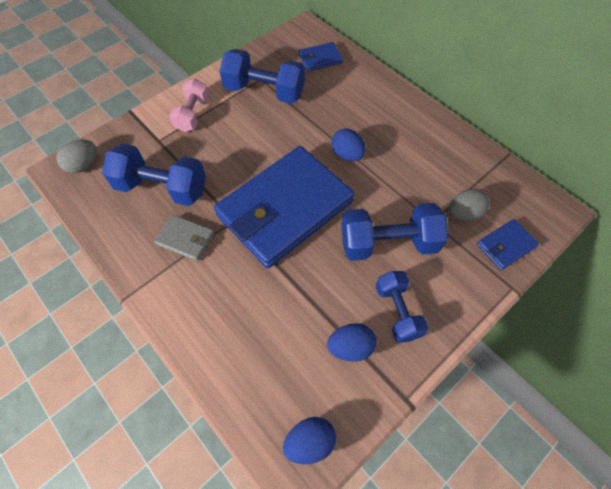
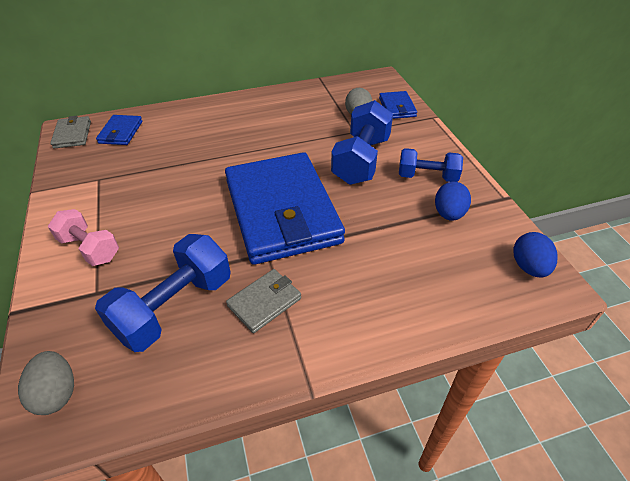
camera: 65 degrees left, 15 degrees down
(264, 91) = (120, 181): blue dumbbell -> none
(300, 35) = (72, 134): none -> grey wallet
(347, 155) = (252, 153): blue egg -> none

